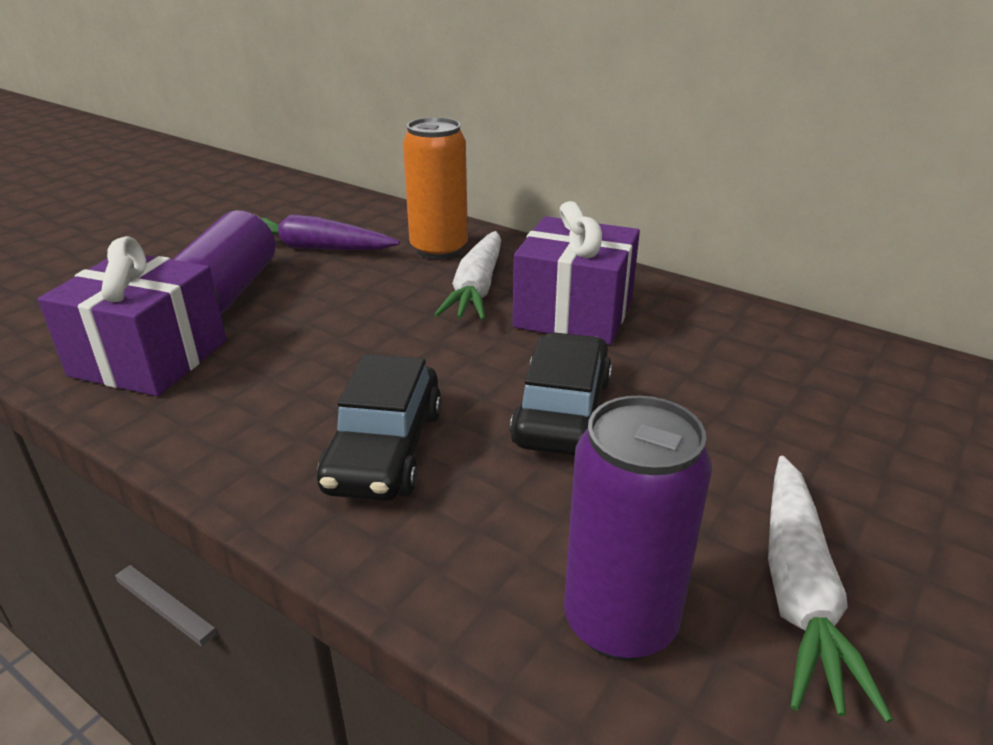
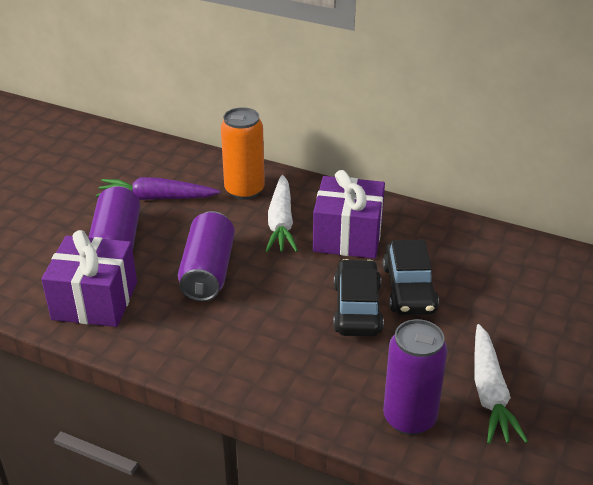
camera: 10 degrees left, 5 degrees up
(340, 337) = (208, 271): none -> purple can
(384, 449) = (265, 344): black car -> black car (409, 289)

